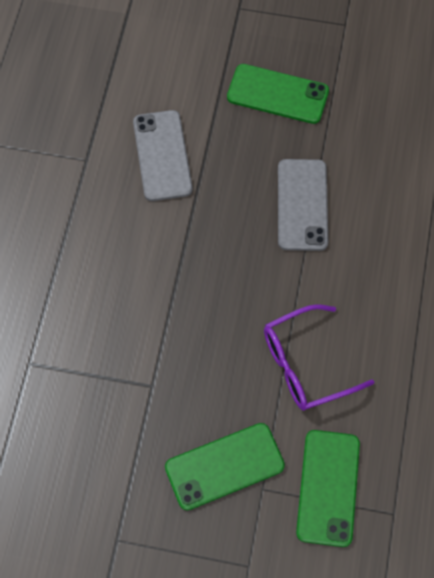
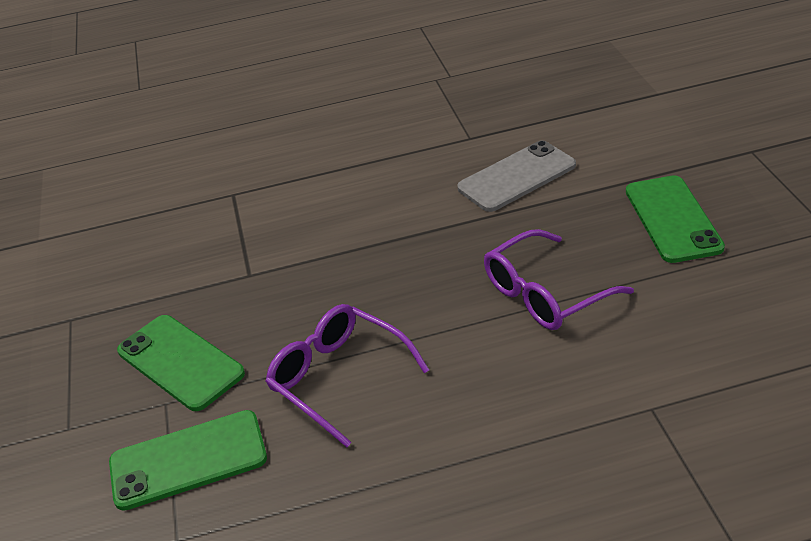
camera: 70 degrees right, 25 degrees down
(302, 205) = (546, 293): grey phone -> purple glasses

